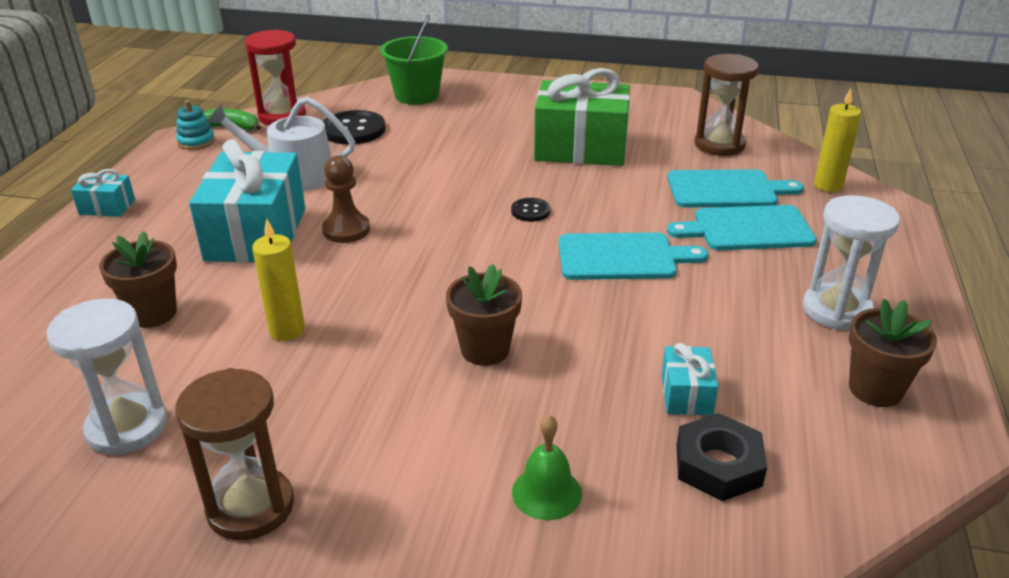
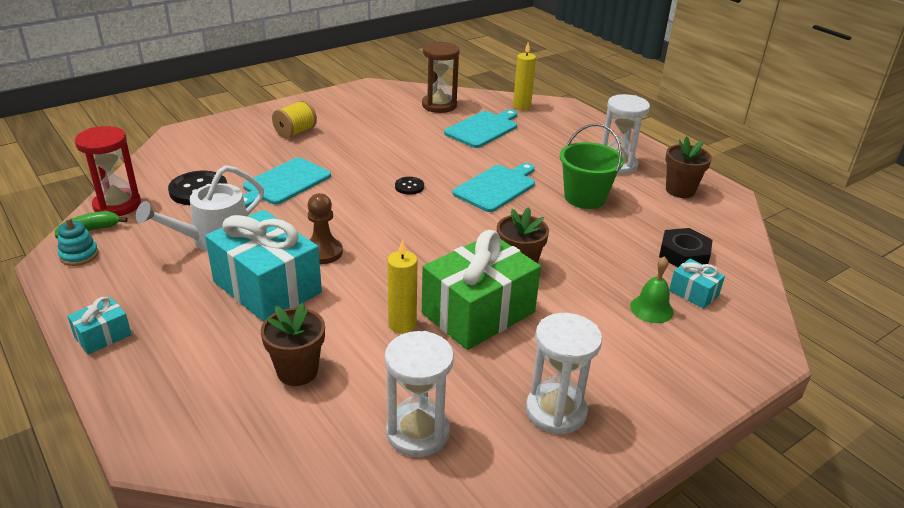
camera: 50 degrees left, 0 degrees up
(250, 507) = (556, 411): brown hourglass -> white hourglass
(417, 95) = (199, 148): green bucket -> green bucket (585, 197)
(520, 113) = (295, 132): none -> yellow spool
(581, 148) = (371, 138): green gift -> green gift (478, 312)
(686, 394) = (627, 234): turquoise gift -> turquoise gift (693, 293)
(748, 229) = (525, 144): turquoise cutting board -> turquoise cutting board (284, 183)

